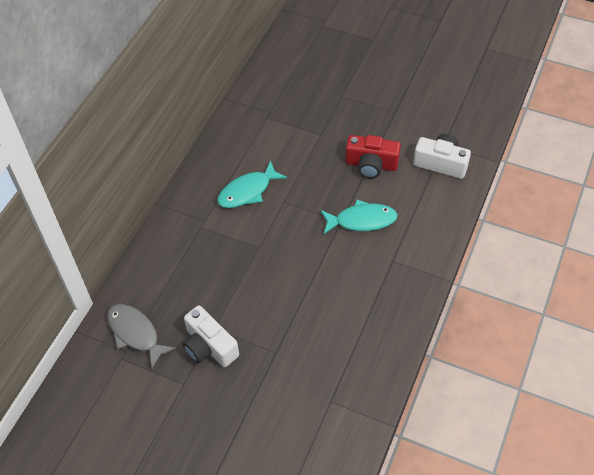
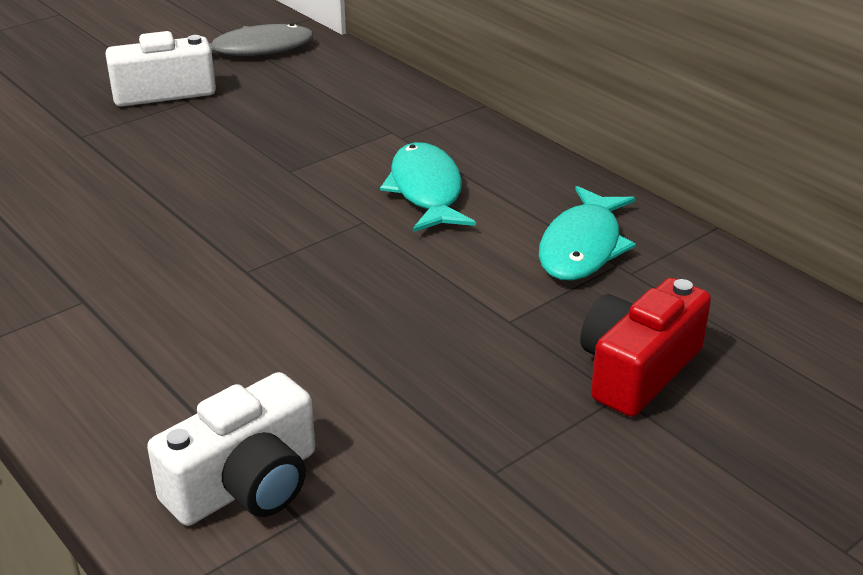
camera: 115 degrees right, 20 degrees down
(362, 220) = (218, 296): turquoise fish -> turquoise fish (582, 247)
(371, 165) = (351, 362): red camera -> red camera (637, 369)

